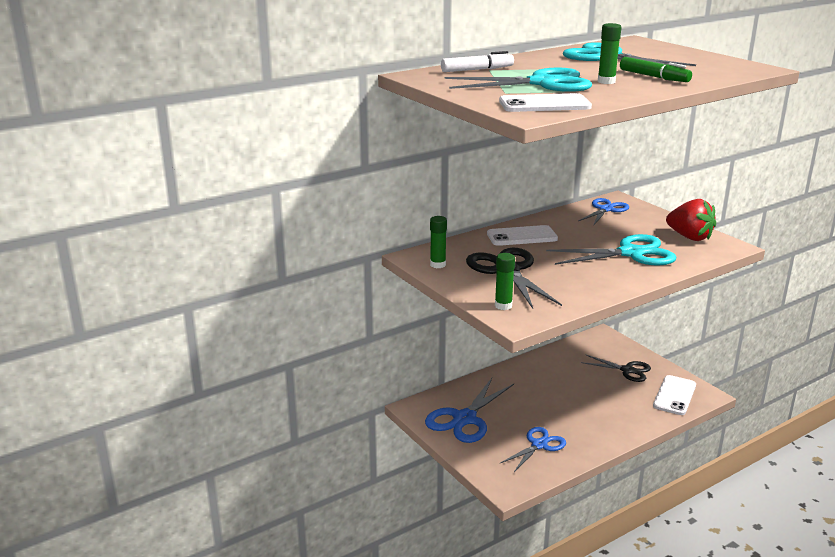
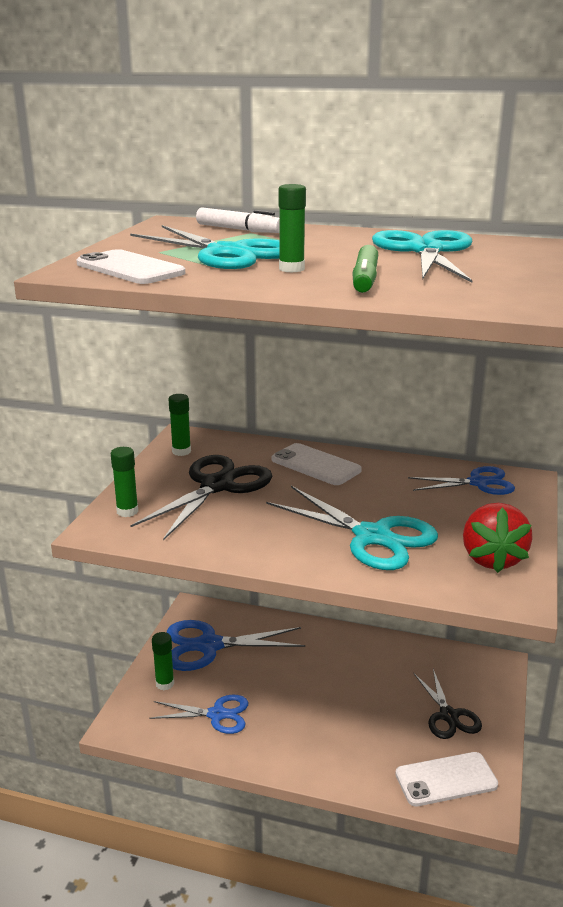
camera: 50 degrees right, 0 degrees up
(483, 452) = (165, 684): none -> green glue stick

